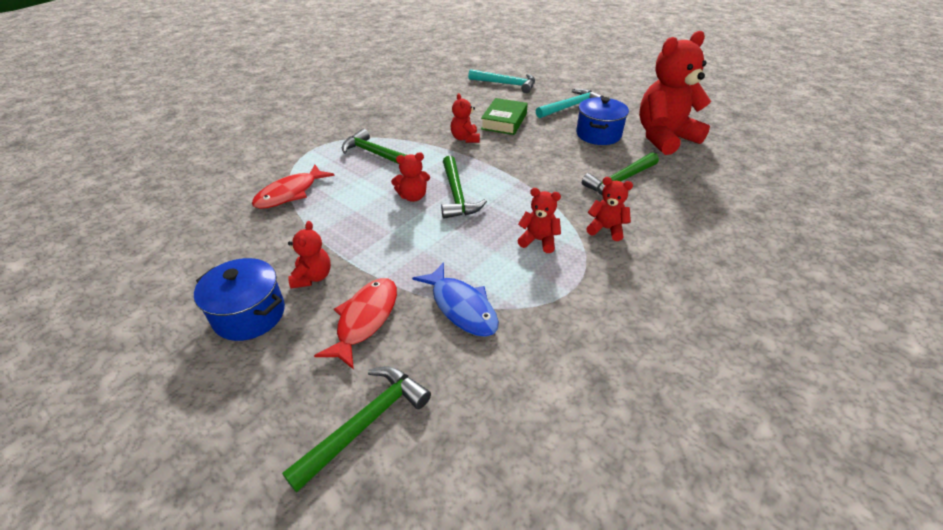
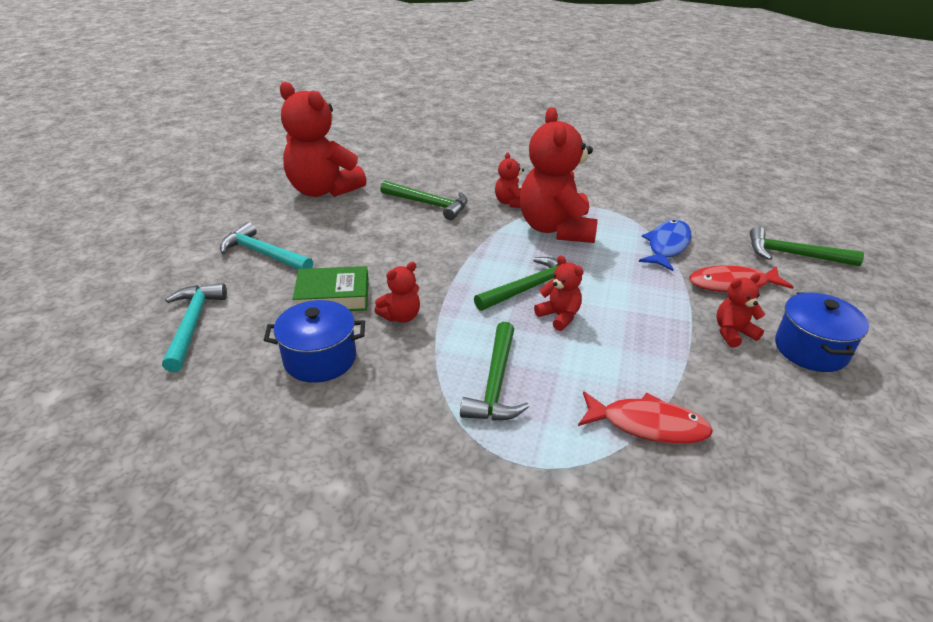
camera: 115 degrees left, 5 degrees down
(538, 240) = (556, 229): red teddy bear -> red teddy bear, size x2.20
(598, 134) = (336, 226): blue pot -> blue pot (320, 358)

